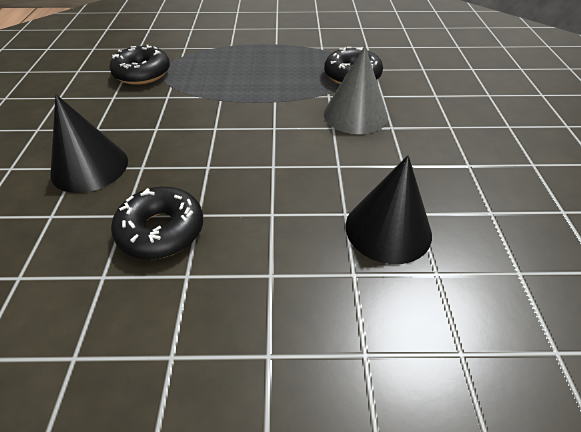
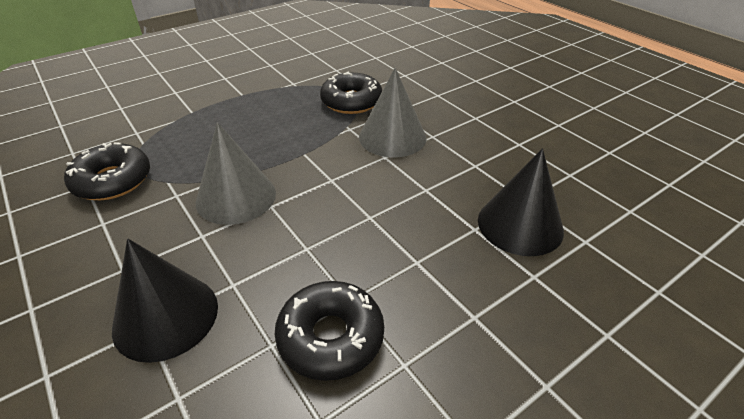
camera: 35 degrees left, 5 degrees down
(199, 113) = (236, 197): none -> grey cone

